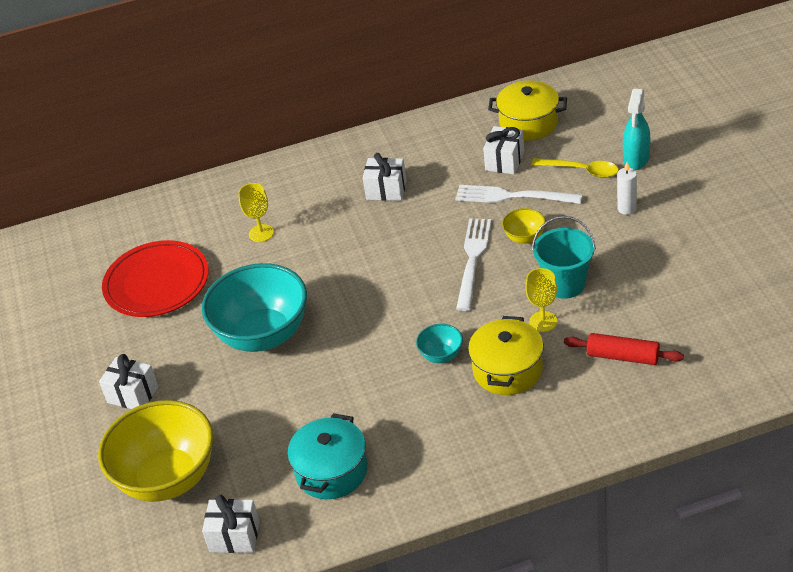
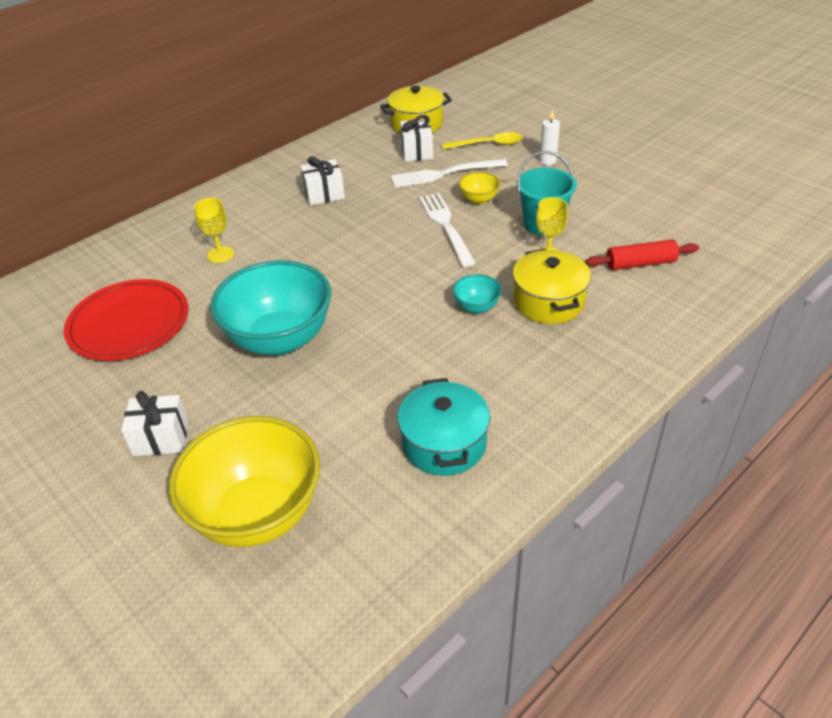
camera: 30 degrees left, 0 degrees up
(234, 536) = (380, 550): white gift -> none
(636, 159) = (526, 128): turquoise spray bottle -> none

